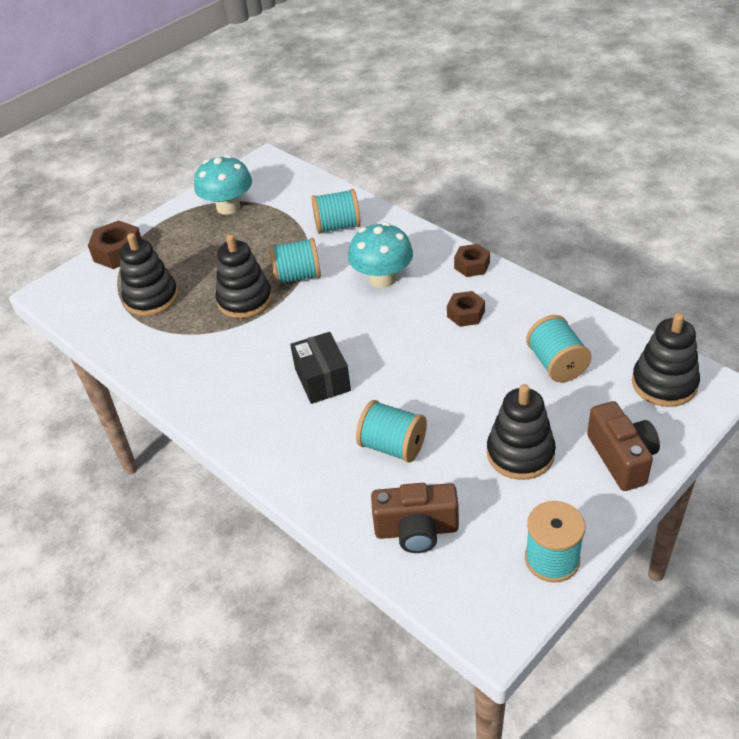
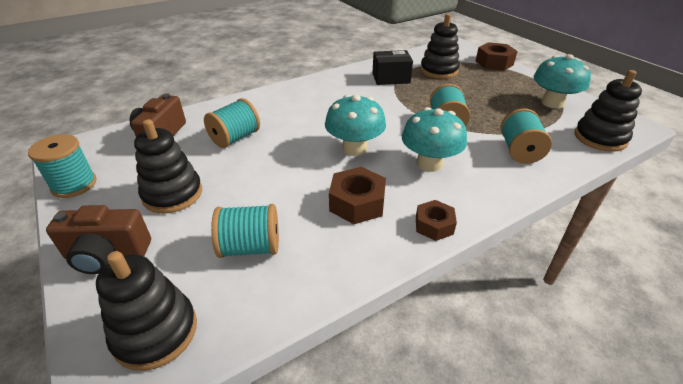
camera: 100 degrees right, 5 degrees down
(245, 300) = (423, 100): black stacking toy -> black stacking toy (600, 138)
(322, 380) = (320, 120): black box -> black box (391, 78)
(375, 335) = (354, 148): none -> turquoise mushroom
(466, 314) = (357, 203): brown nut -> brown nut, size x1.53

